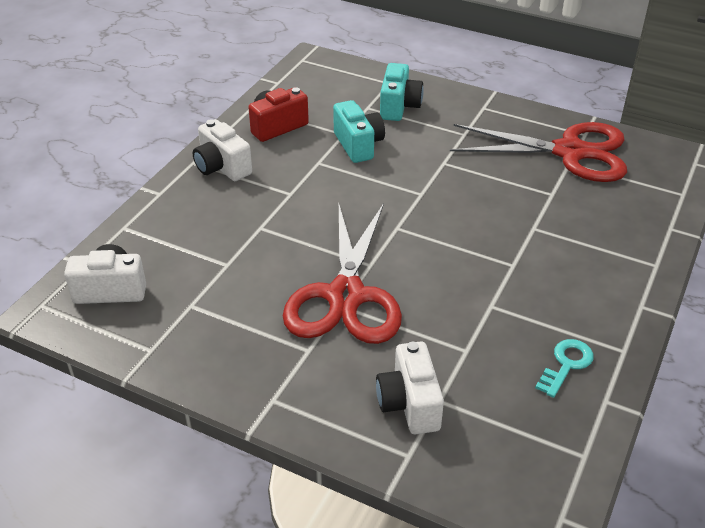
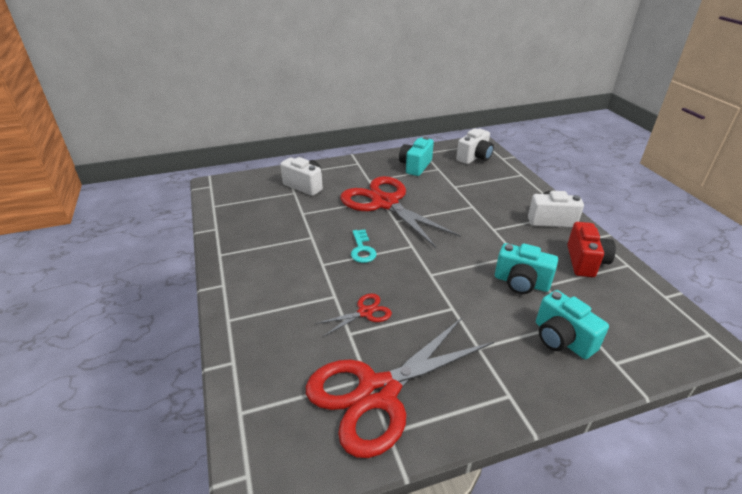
camera: 135 degrees right, 5 degrees down
(209, 331) = (415, 166): none -> turquoise camera
(521, 200) = (365, 312): none -> red scissors
(566, 364) = (247, 232): turquoise key -> turquoise key (362, 249)

